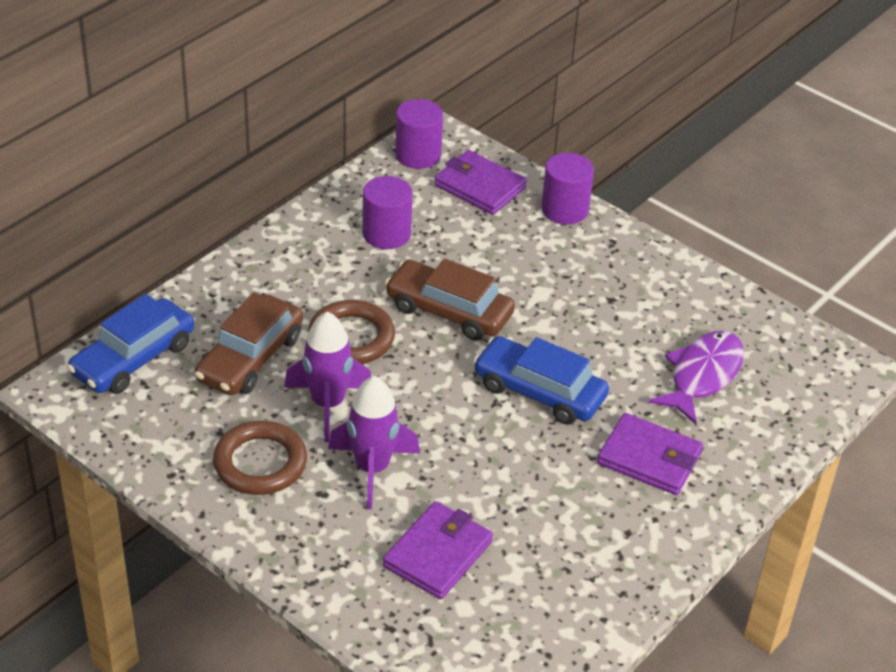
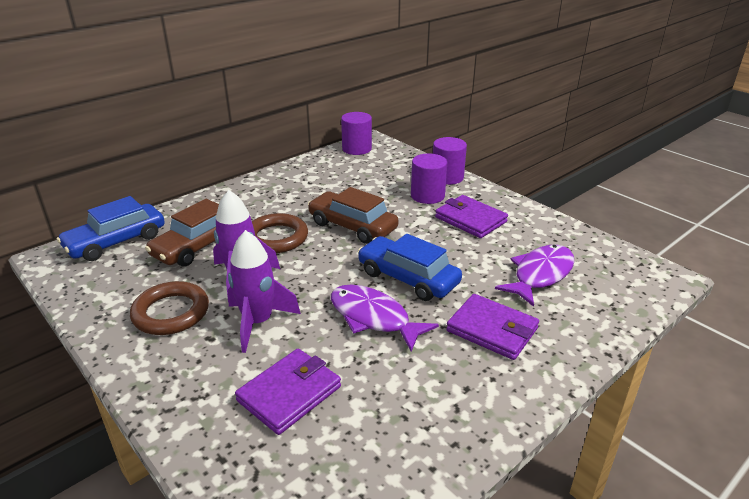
camera: 10 degrees right, 10 degrees down
(386, 234) = (323, 184): purple cylinder -> purple cylinder (427, 196)
(480, 186) = (392, 164): purple wallet -> purple wallet (470, 219)
(508, 452) = (373, 318): none -> purple fish

